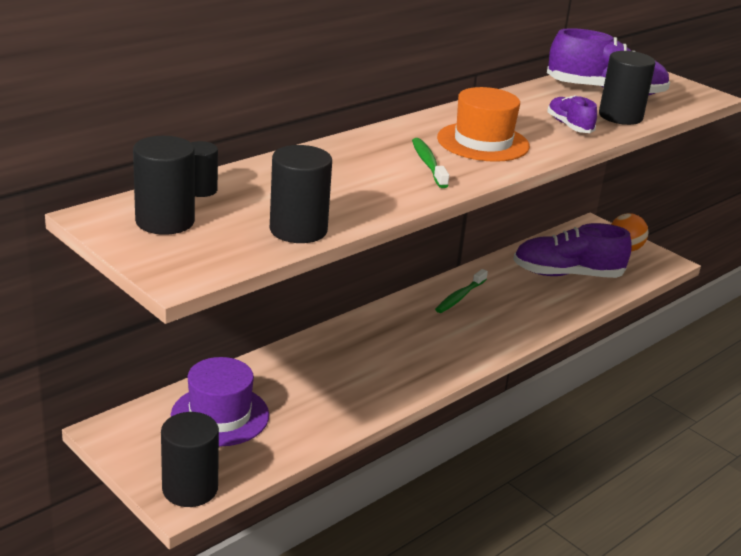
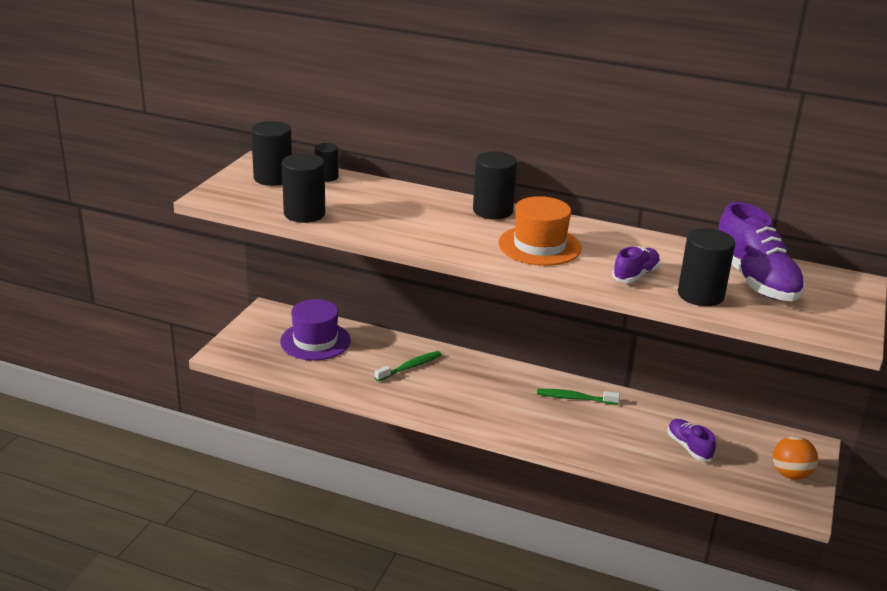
camera: 65 degrees right, 0 degrees up
(190, 489) = (235, 353): black cylinder -> black cylinder (493, 211)
(428, 164) = (466, 233): green toothbrush -> green toothbrush (410, 367)
(567, 274) = (689, 447): purple shoe -> purple shoe, size x0.54

